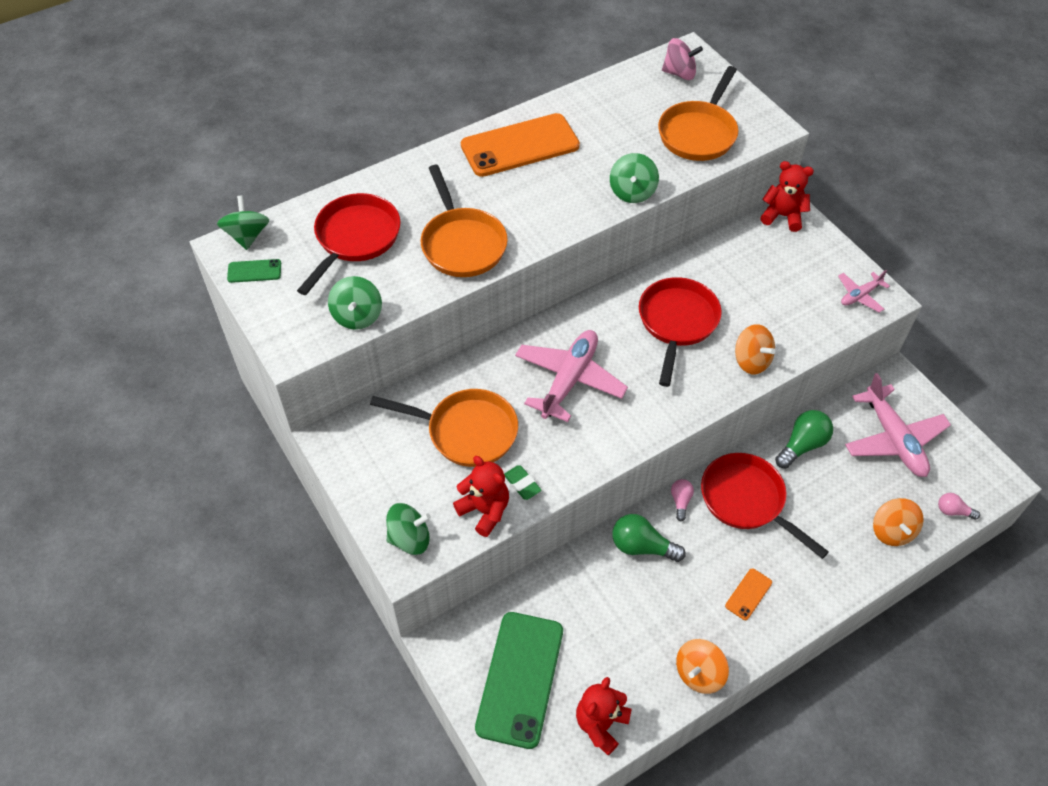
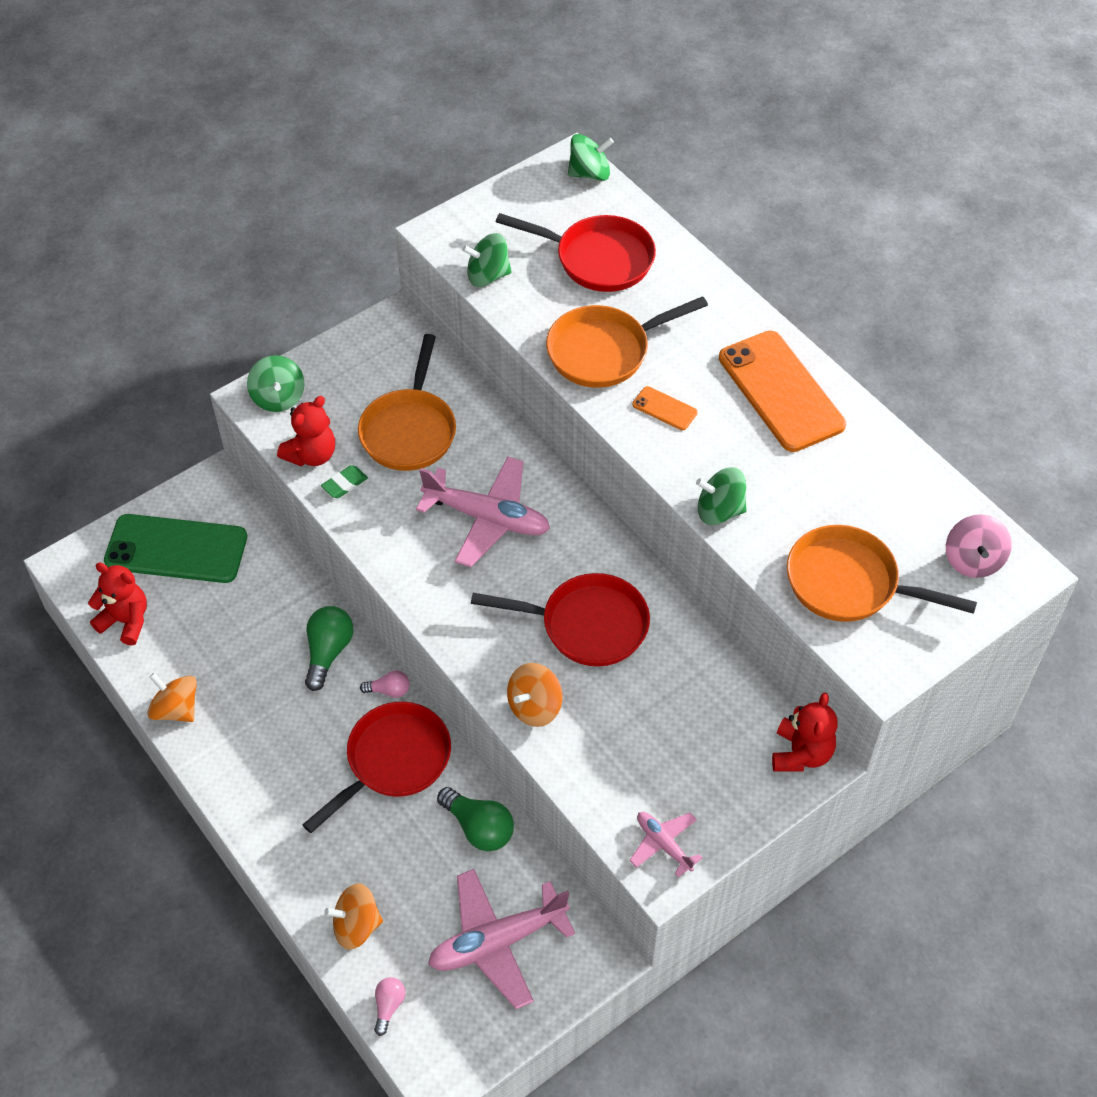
camera: 85 degrees right, 0 degrees up
(254, 271) = (540, 187): green phone -> none
(748, 594) = (269, 760): orange phone -> orange phone (664, 409)

